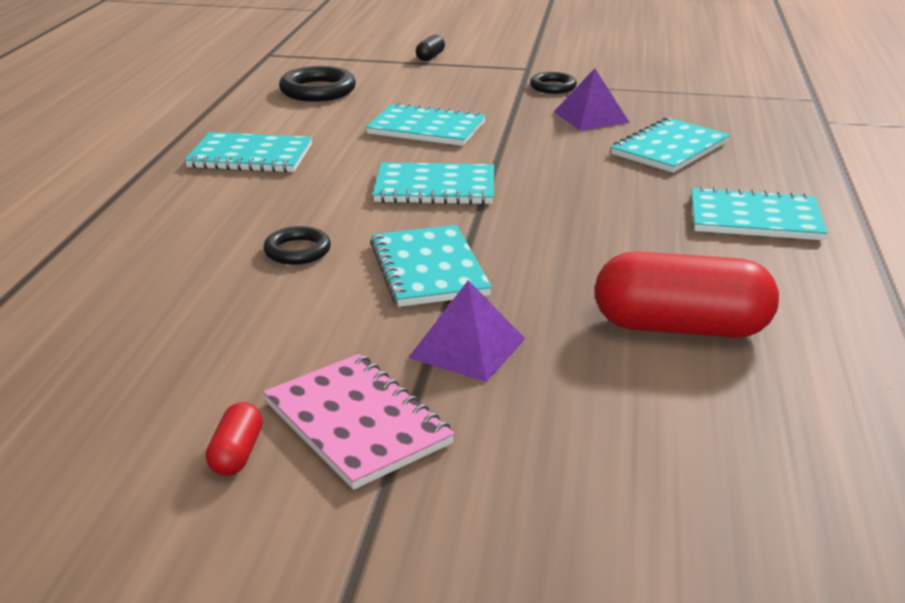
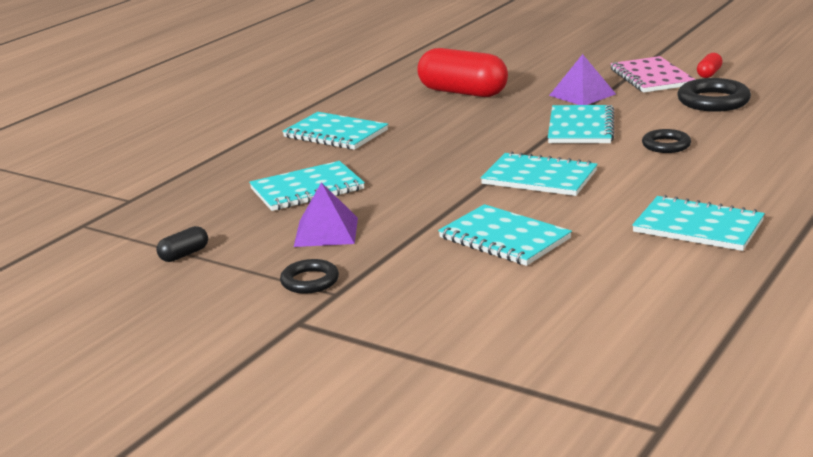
camera: 155 degrees left, 5 degrees down
(318, 91) = (602, 318): black ring -> black ring (713, 101)
(430, 57) = (404, 372): black capsule -> black capsule (184, 255)

